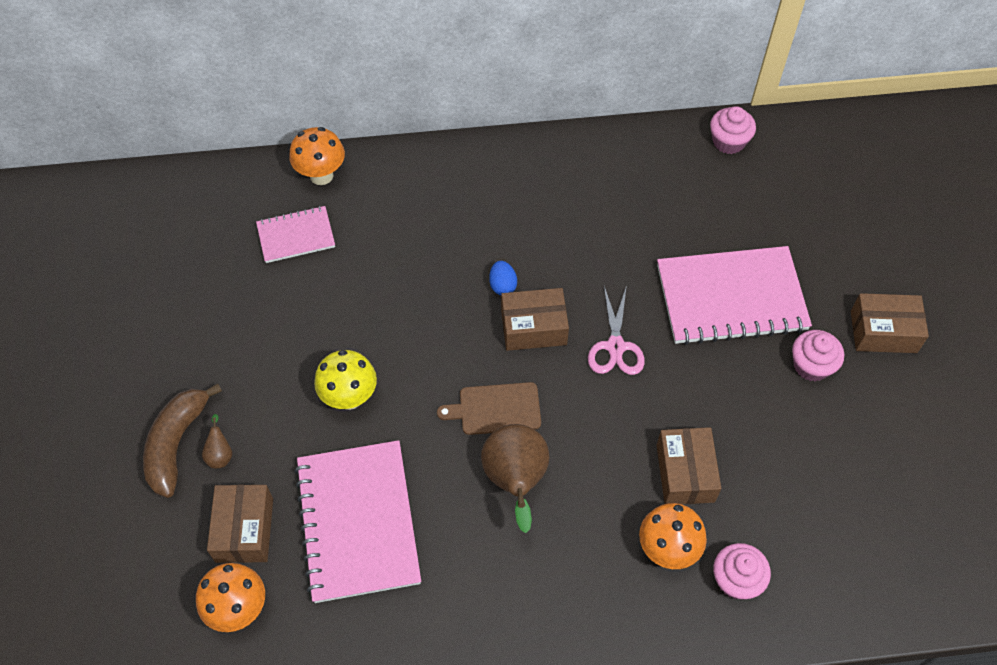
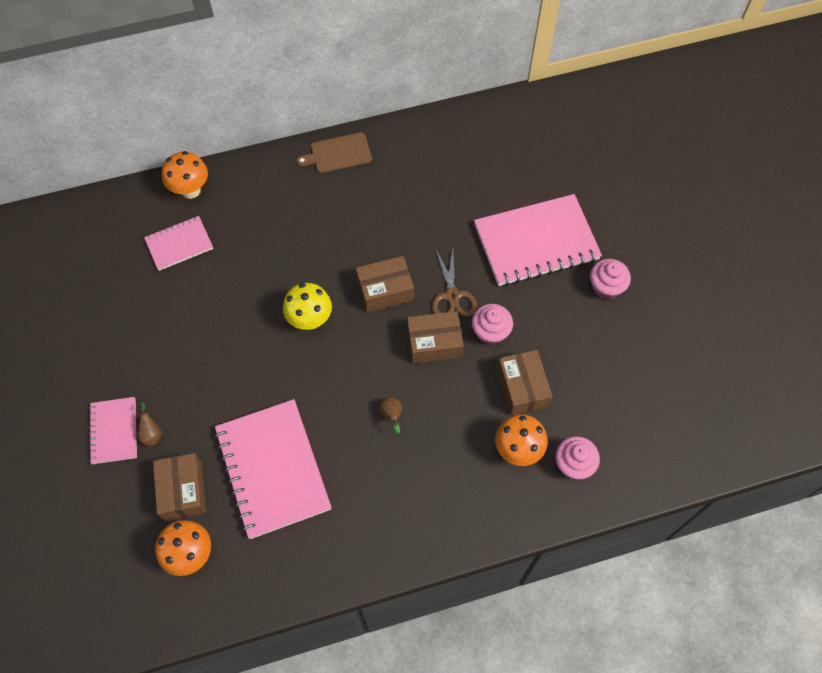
camera: 10 degrees left, 5 degrees up
(176, 444) = (114, 431): brown banana -> pink notebook
(349, 397) = (248, 370): yellow mushroom -> yellow mushroom (310, 320)
(496, 409) = (366, 361): brown cutting board -> brown cutting board (338, 153)
(502, 285) = (354, 260): blue egg -> none
(515, 481) = (391, 416): brown pear -> brown pear, size x0.44
(615, 347) = (452, 296): pink scissors -> brown scissors
(728, 141) = (515, 114): pink cupcake -> pink cupcake (490, 332)
(883, 332) = (657, 251): brown box -> brown box (434, 343)

